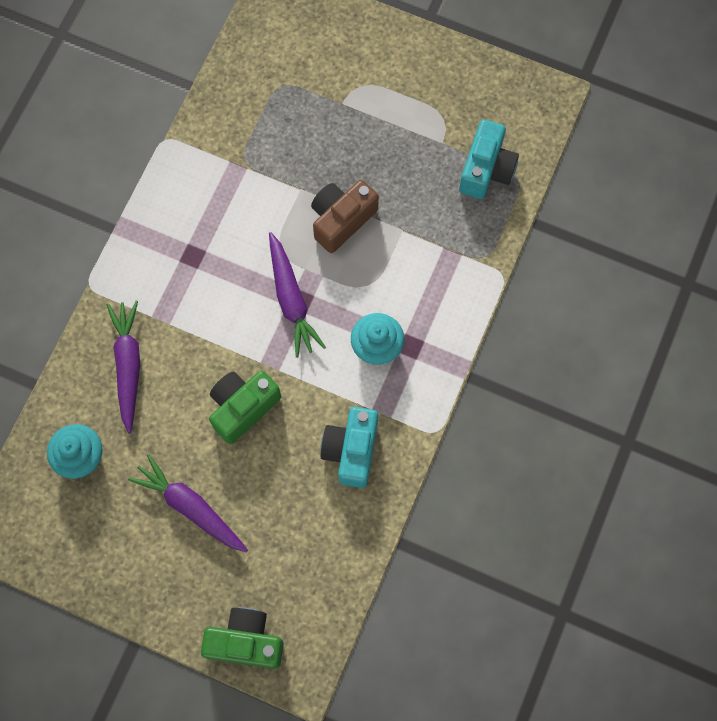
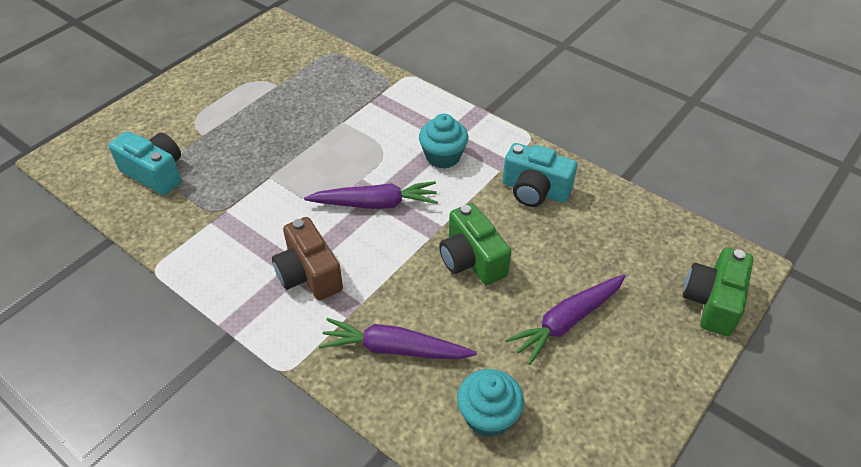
camera: 75 degrees left, 25 degrees down
(341, 220) = (314, 156): brown camera -> brown camera (309, 274)
(486, 169) = (315, 67): turquoise camera -> turquoise camera (155, 173)

